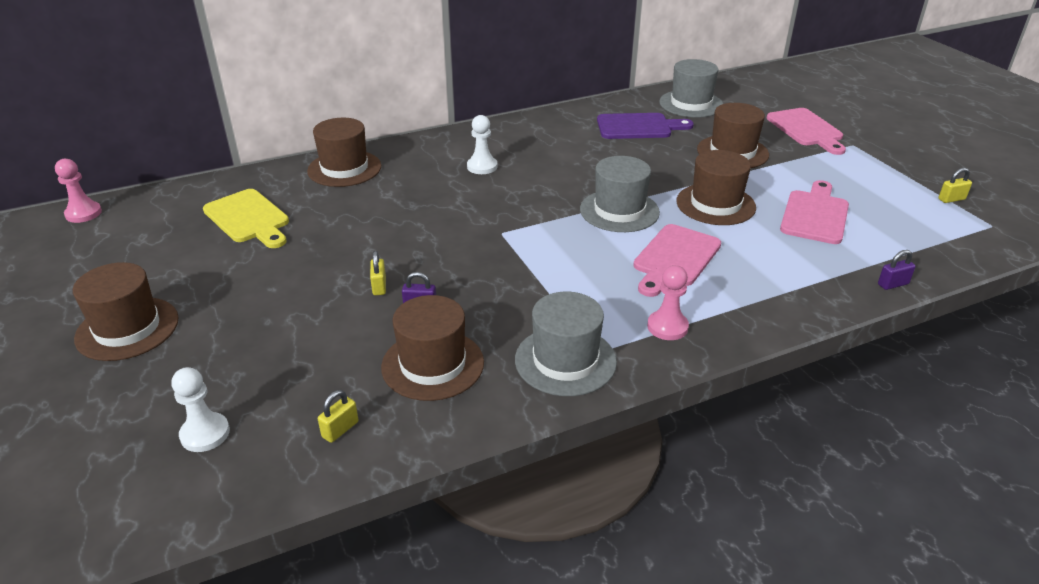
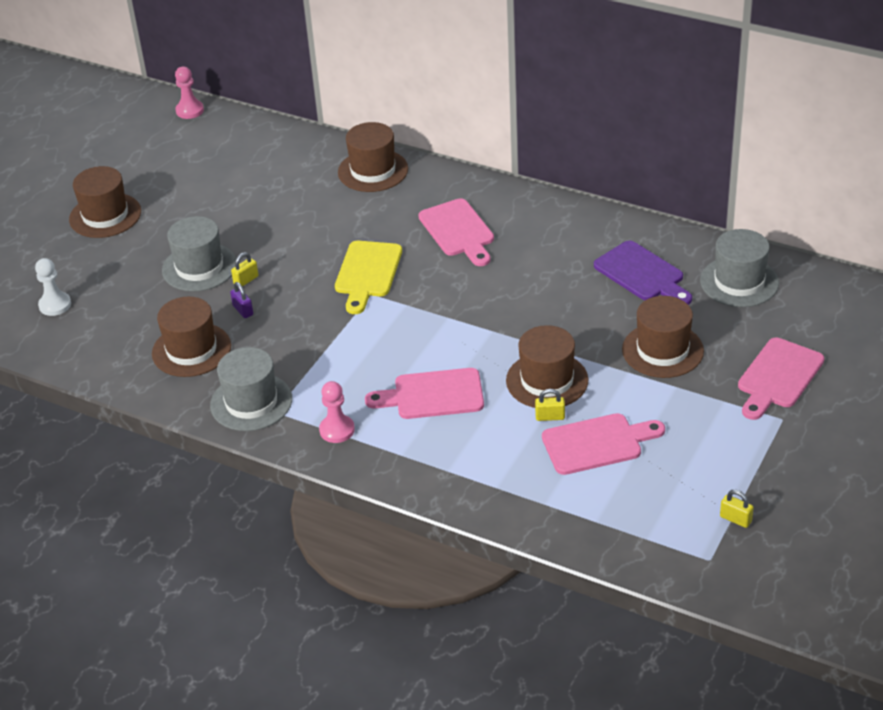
camera: 55 degrees right, 5 degrees up
(248, 218) = (260, 176): yellow cutting board -> yellow cutting board (367, 273)
(340, 429) = (103, 349): yellow padlock -> yellow padlock (550, 417)
(482, 166) = (458, 231): white pawn -> pink cutting board
(619, 211) = (473, 334): grey hat -> grey hat (199, 267)
(893, 284) = (525, 525): purple padlock -> none

